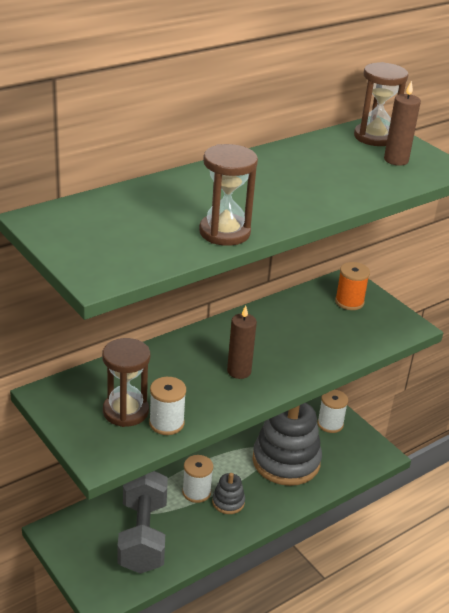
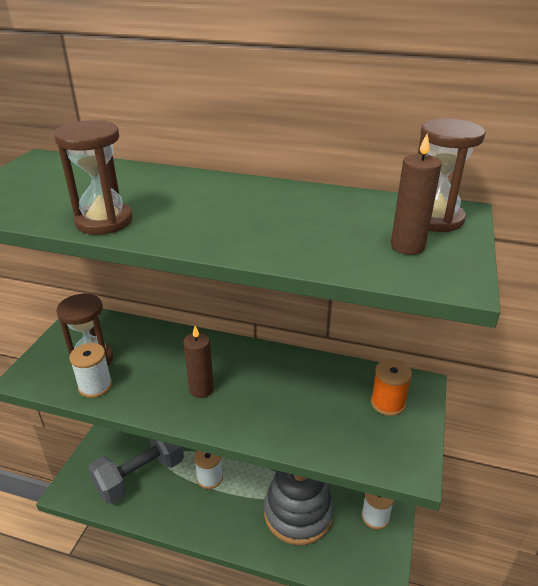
camera: 55 degrees right, 0 degrees up
(228, 502) = (217, 504): grey stacking toy -> none

